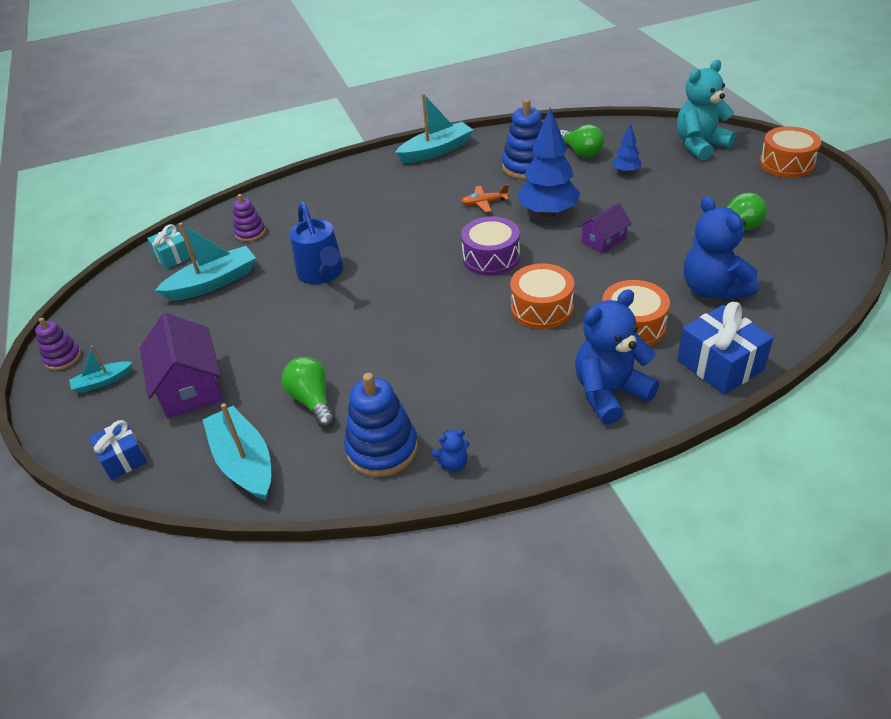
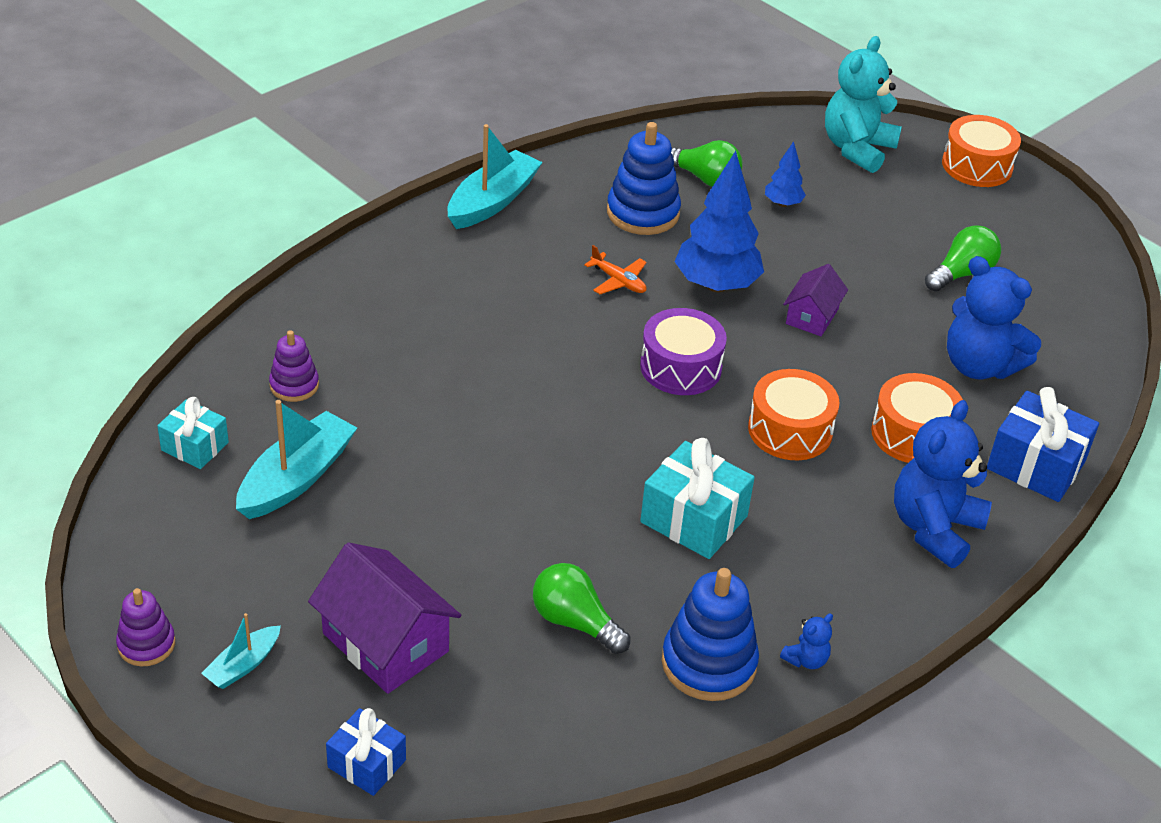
camera: 30 degrees left, 0 degrees up
(244, 462) = (541, 725): turquoise boat -> none
(322, 273) = (456, 433): blue watering can -> none
(436, 352) = (694, 519): none -> turquoise gift
(484, 203) = (618, 281): orange plane -> orange plane turned 105 degrees counterclockwise

